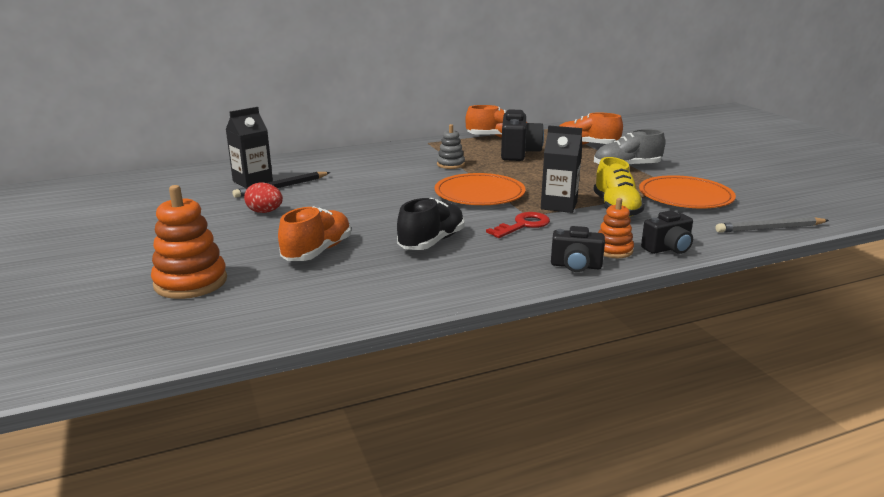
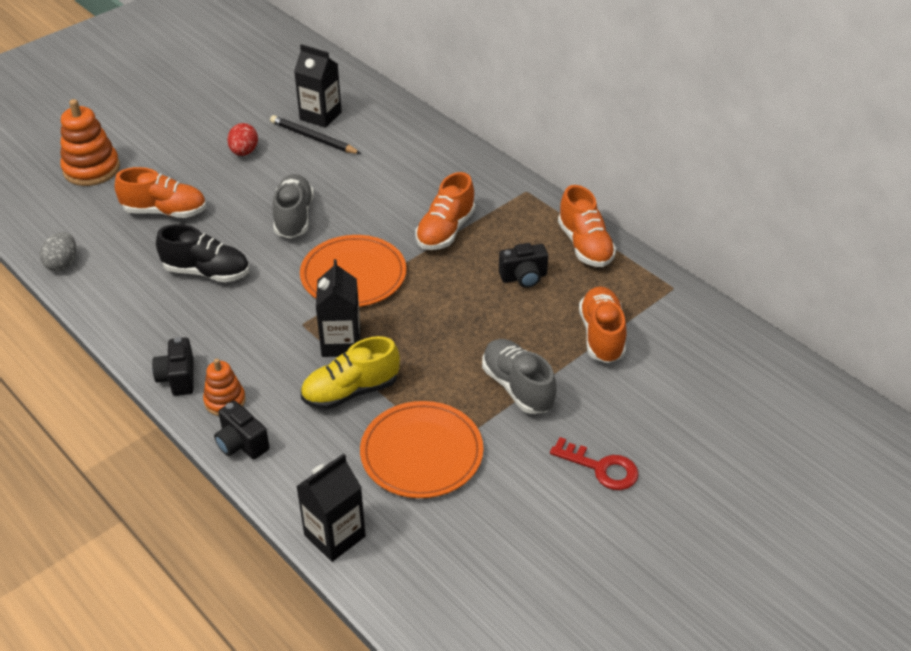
camera: 70 degrees right, 20 degrees up
(353, 310) = (62, 263): none -> grey egg
(385, 204) = (294, 217): none -> grey shoe
(450, 164) = (445, 231): grey stacking toy -> orange shoe
(518, 153) = (523, 277): black camera -> black camera, size x0.61
(523, 225) = (271, 325): red key -> red key (601, 468)
(770, 228) = (335, 536): grey pencil -> black carton

